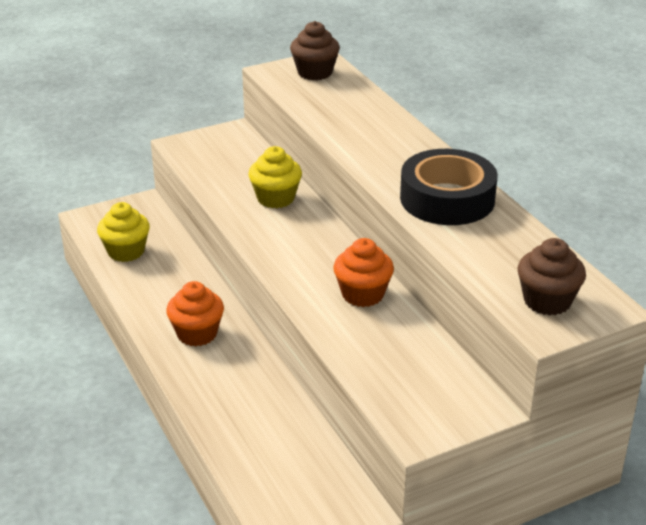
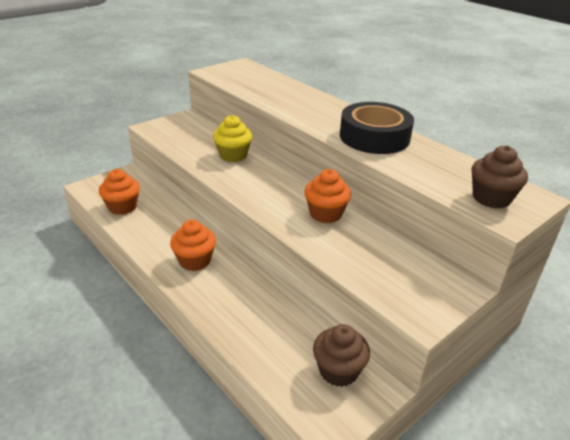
camera: 15 degrees left, 0 degrees up
(126, 251) = (122, 207): yellow cupcake -> orange cupcake
(315, 72) = (240, 70): brown cupcake -> brown cupcake (338, 370)

